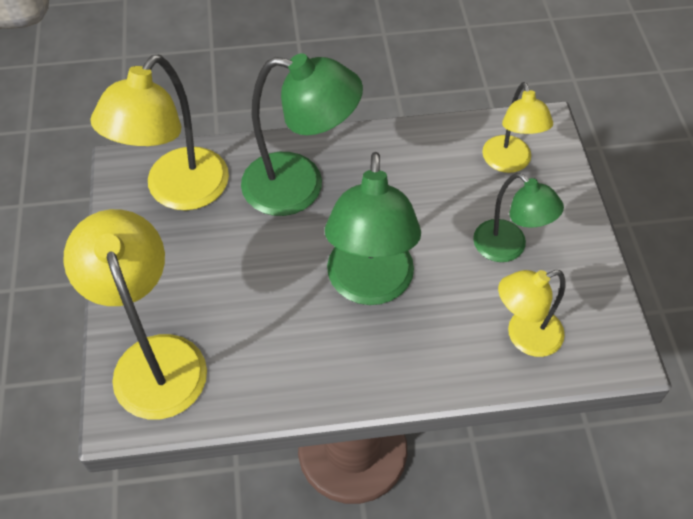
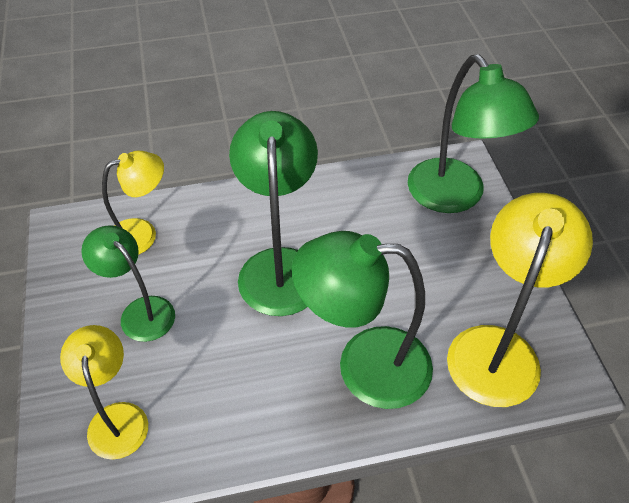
camera: 175 degrees right, 5 degrees down
(154, 358) = (455, 197): yellow lamp -> green lamp

